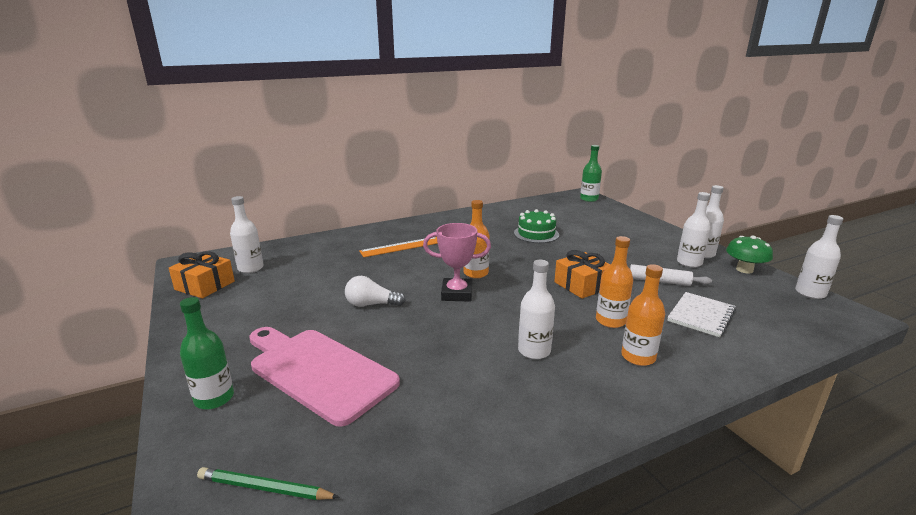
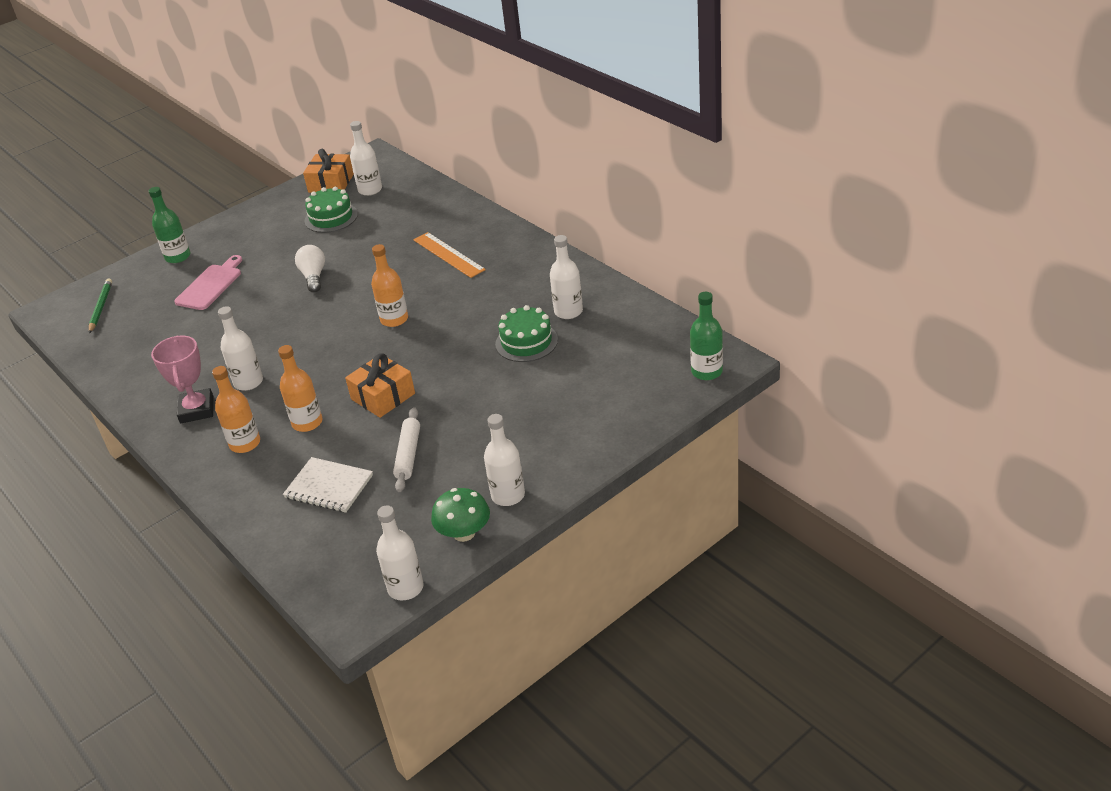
camera: 80 degrees right, 15 degrees up
(272, 289) = (331, 217): none -> green cake
(318, 371) = (211, 285): pink cutting board -> pink cutting board, size x0.61
(457, 294) = (344, 318): pink trophy -> pink trophy (197, 410)
(689, 263) = (472, 481): white bottle -> white bottle (568, 311)

